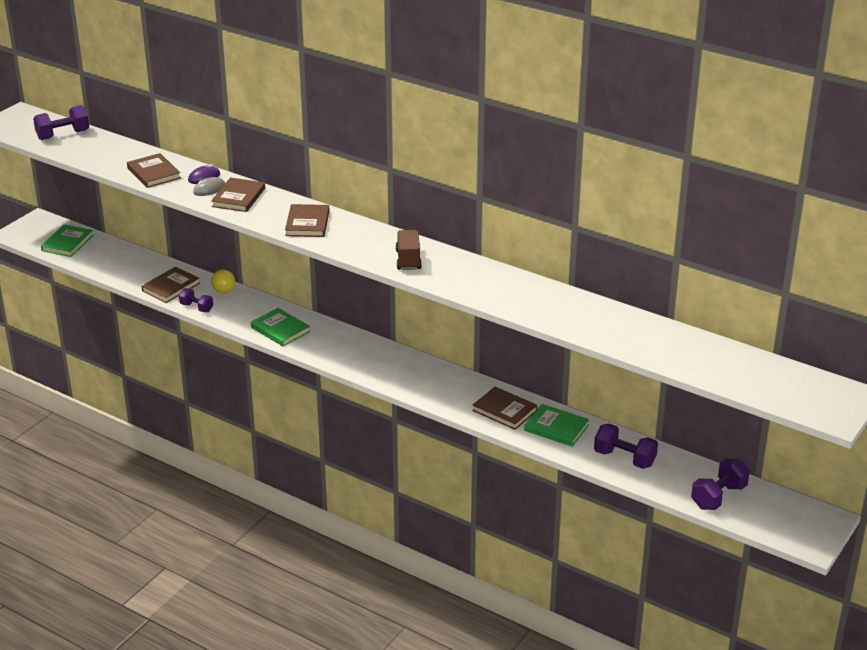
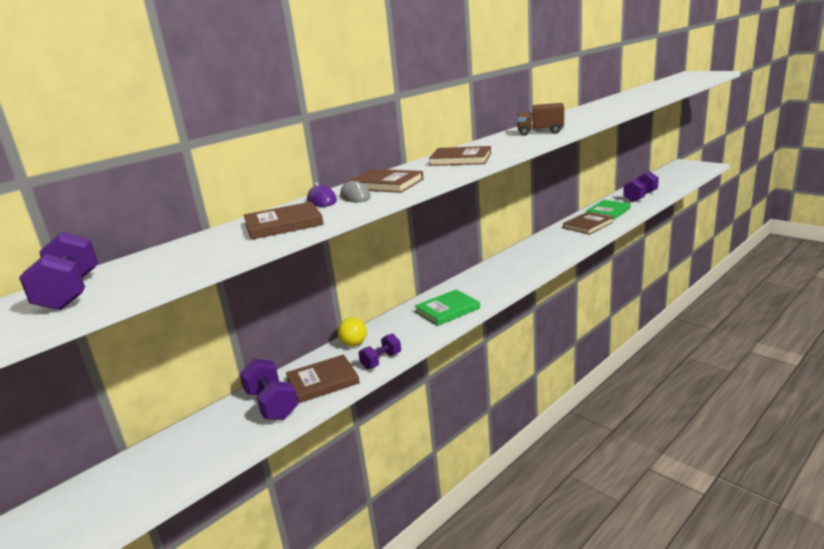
camera: 75 degrees left, 10 degrees down
(67, 243) = (121, 489): green book -> none
(171, 287) = (323, 381): brown book -> brown book turned 75 degrees counterclockwise
(718, 497) = (673, 179): purple dumbbell -> purple dumbbell (272, 404)

